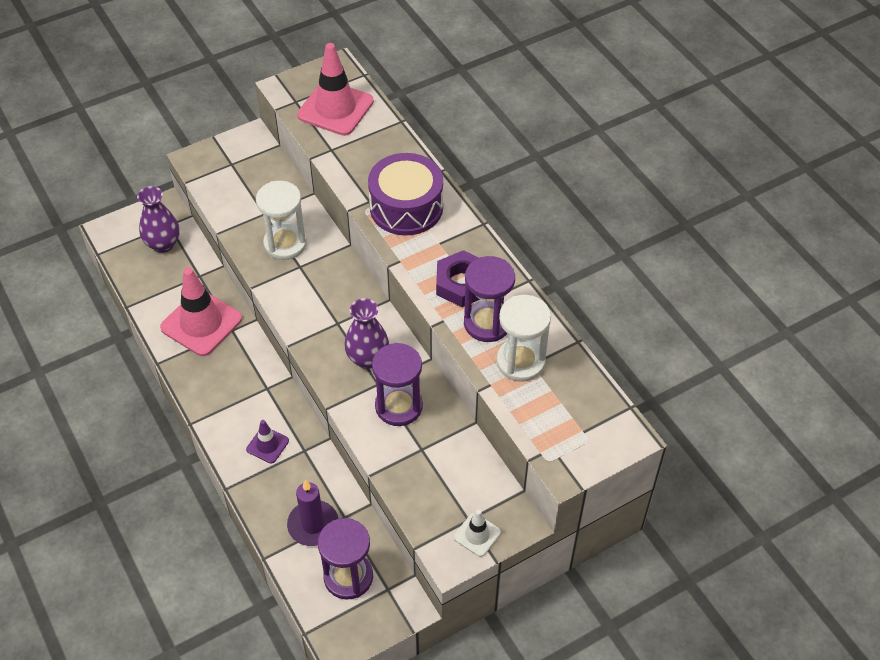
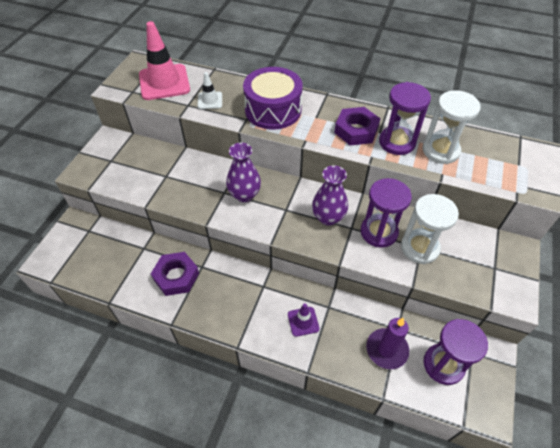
camera: 40 degrees left, 0 degrees up
(163, 244) = (96, 245): purple vase -> purple vase (244, 195)
(201, 323) = (176, 276): pink traffic cone -> purple nut
(285, 244) = (200, 185): white hourglass -> white hourglass (419, 248)
(477, 535) = (510, 273): white traffic cone -> white traffic cone (210, 100)

